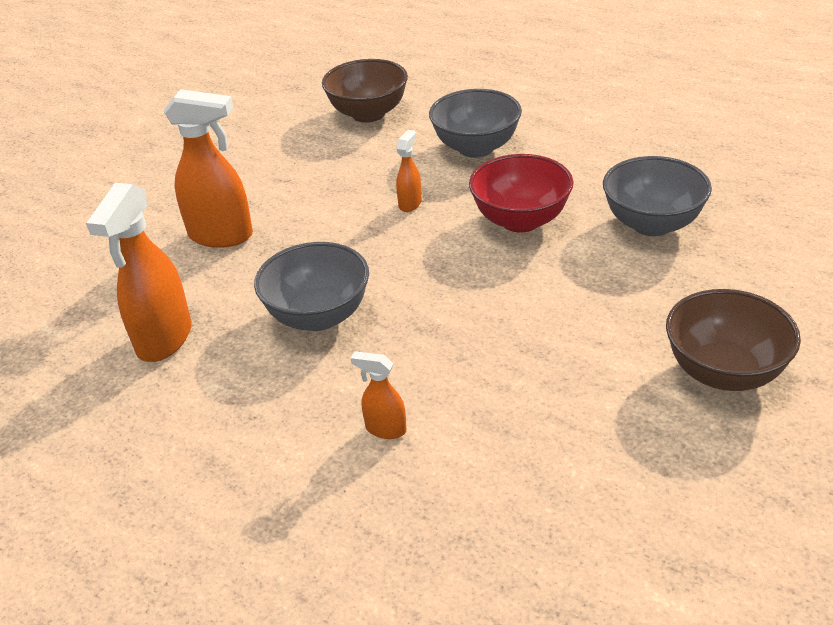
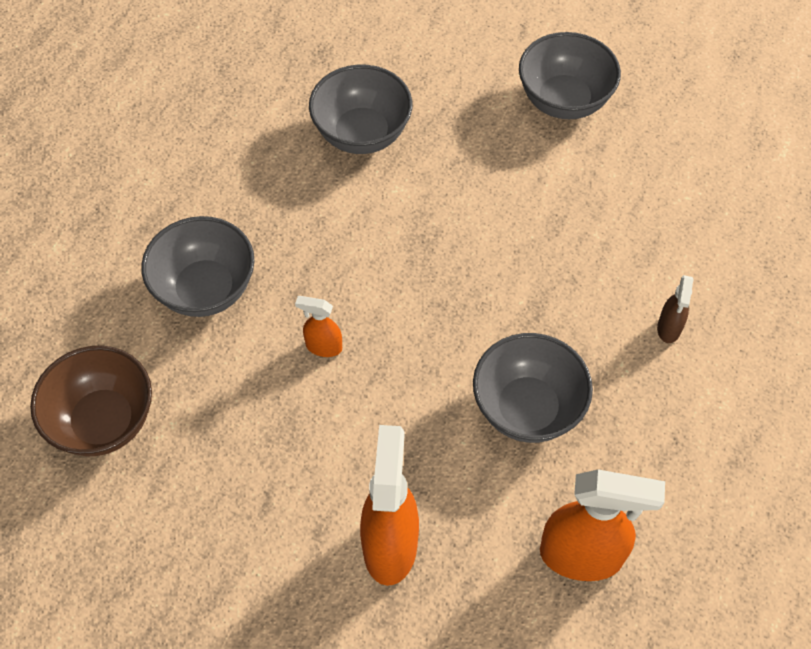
camera: 100 degrees left, 20 degrees up
(385, 429) = (669, 328): orange spray bottle -> brown spray bottle
(520, 220) = (356, 240): red bowl -> none
(723, 372) = (564, 100): brown bowl -> grey bowl

